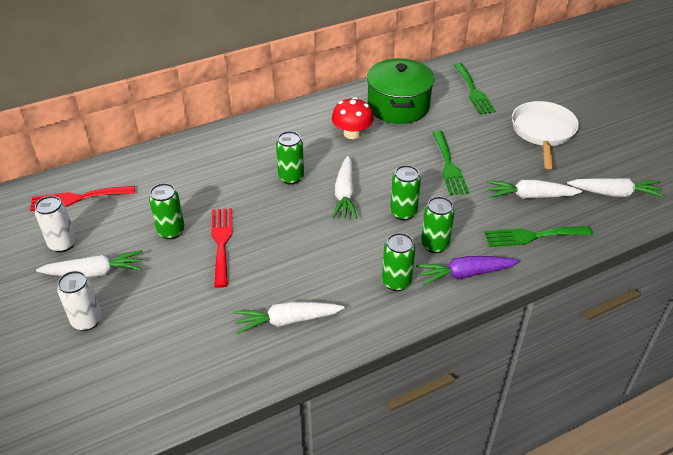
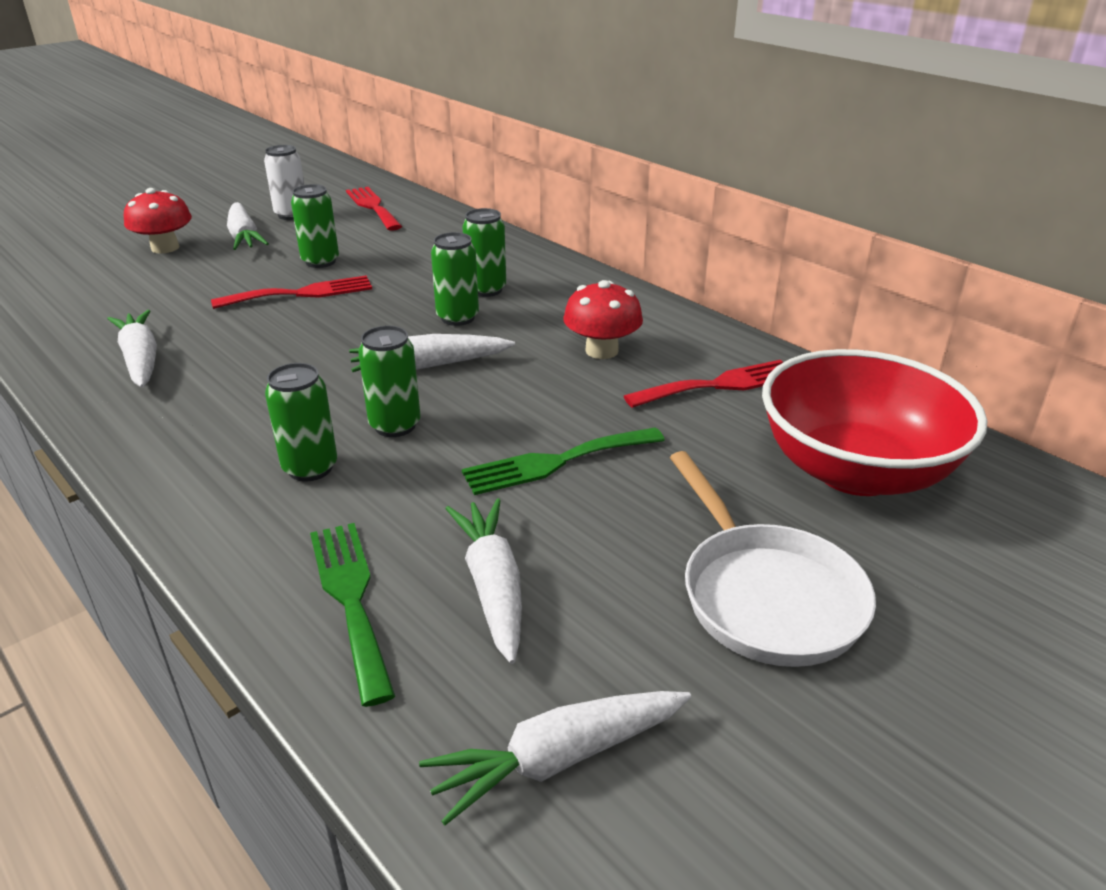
camera: 75 degrees right, 10 degrees down
(87, 321) = (165, 248): white can -> red mushroom
(396, 282) = (213, 438): green can -> green can (486, 290)
(398, 106) = (720, 385): green pot -> red fork
(465, 274) = (229, 511): purple carrot -> none
(473, 91) = (855, 471): green fork -> red bowl
(543, 132) = (765, 596): white pan -> white pan turned 75 degrees clockwise
(614, 193) = (558, 759): white carrot -> white carrot turned 75 degrees clockwise

